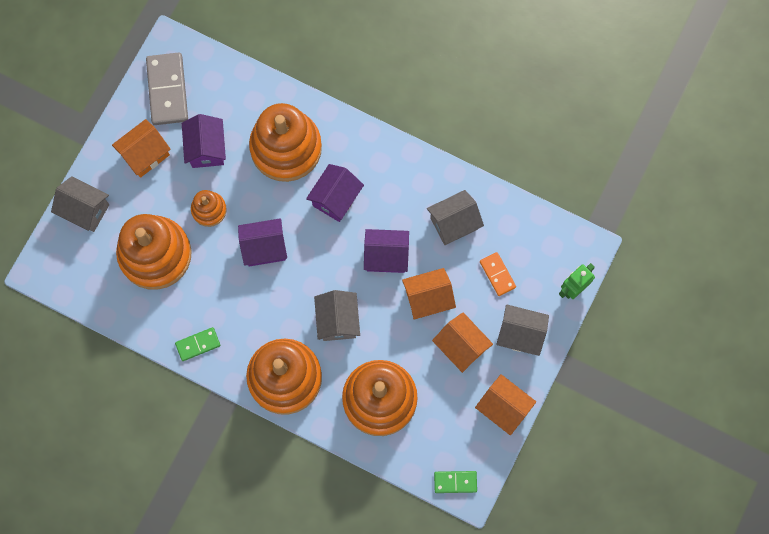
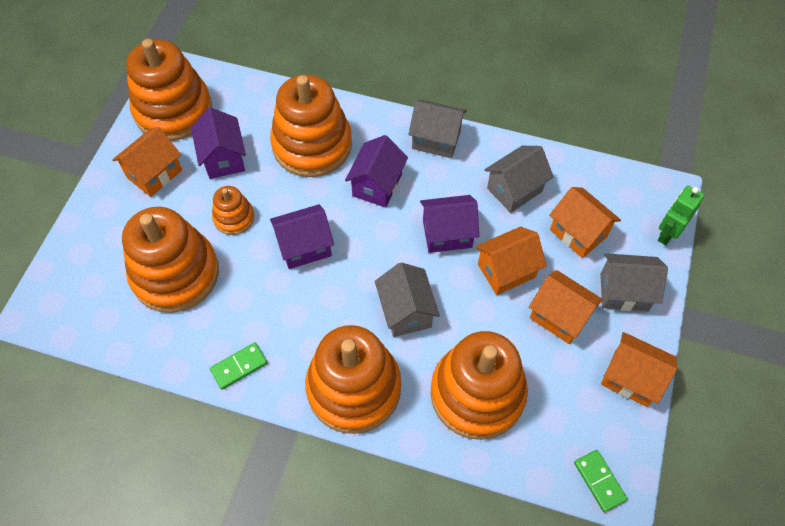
camera: 10 degrees left, 15 degrees down
(85, 210) = (88, 239): grey house -> grey house (436, 140)
(167, 90) = (173, 110): grey domino -> orange stacking toy
(455, 482) = (599, 481): green domino -> green domino turned 75 degrees clockwise
(497, 274) = (578, 233): orange domino -> orange house

